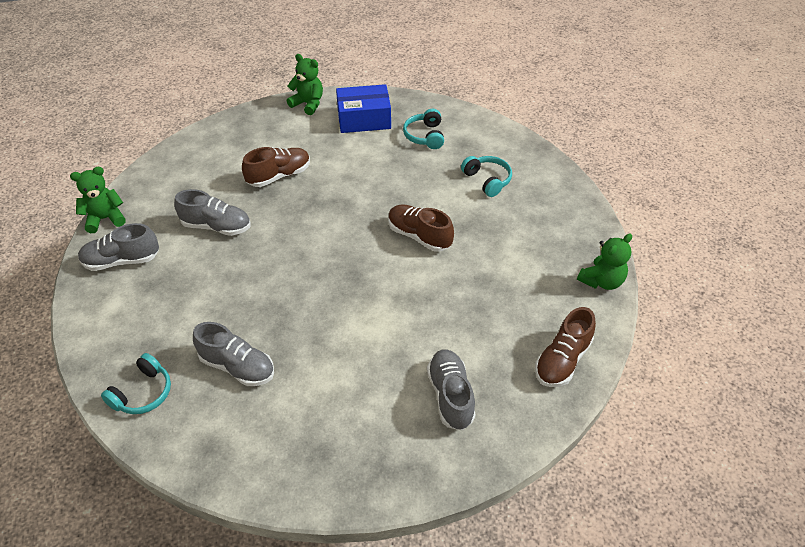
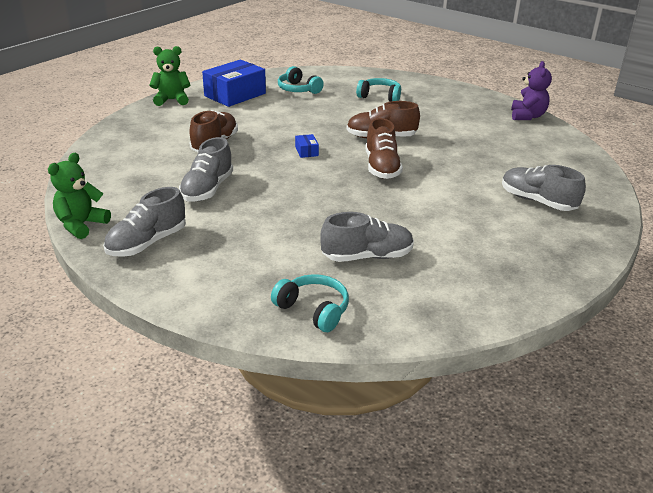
camera: 40 degrees left, 15 degrees down
(143, 393) = (313, 310): turquoise headphones -> turquoise headphones turned 45 degrees counterclockwise
(216, 226) = (207, 189): grey shoe -> grey shoe turned 135 degrees clockwise
(336, 221) = (306, 151): none -> blue box
(562, 360) = (568, 157): brown shoe -> brown shoe (381, 167)
(601, 281) = (527, 116): green teddy bear -> purple teddy bear

